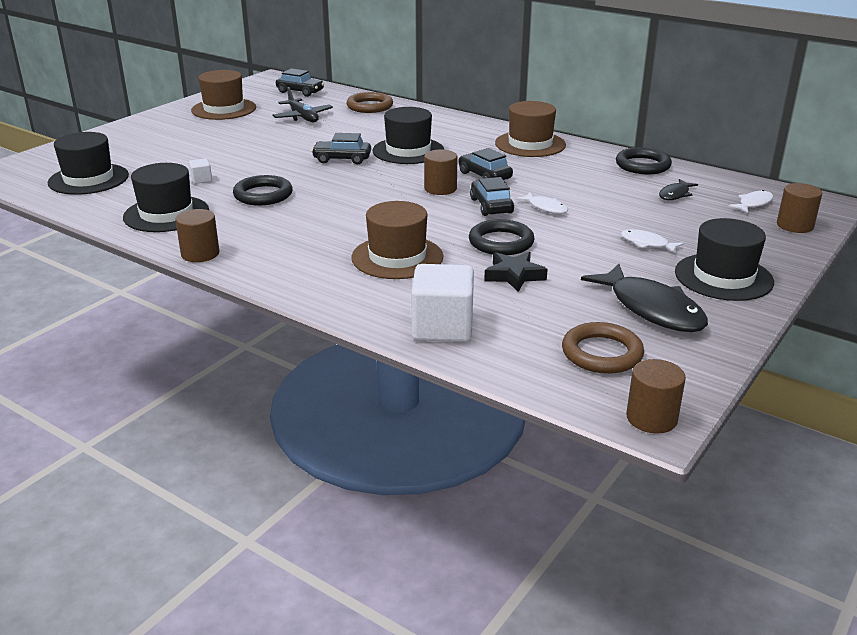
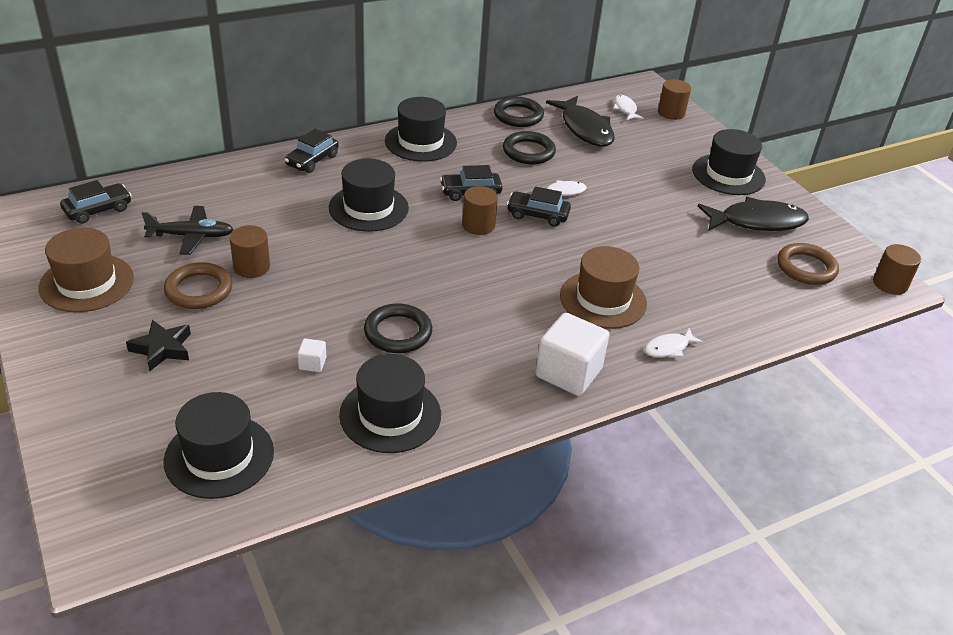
camera: 65 degrees left, 10 degrees up
(200, 254) = (512, 415): brown cylinder -> brown cylinder (251, 267)
(342, 159) = (349, 253): black car -> black car (312, 160)
(369, 106) = (212, 184): brown ring -> brown ring (199, 290)
(442, 327) = (737, 321): white cube -> white cube (568, 373)
(501, 242) = (611, 238): black ring -> black ring (528, 151)
(514, 275) = (673, 256): black star -> black star (162, 349)
(530, 144) = (420, 142): brown hat -> black hat
(647, 243) = (659, 178): white fish -> white fish (669, 348)
(675, 194) = (585, 129): black fish -> black fish, size x2.01

